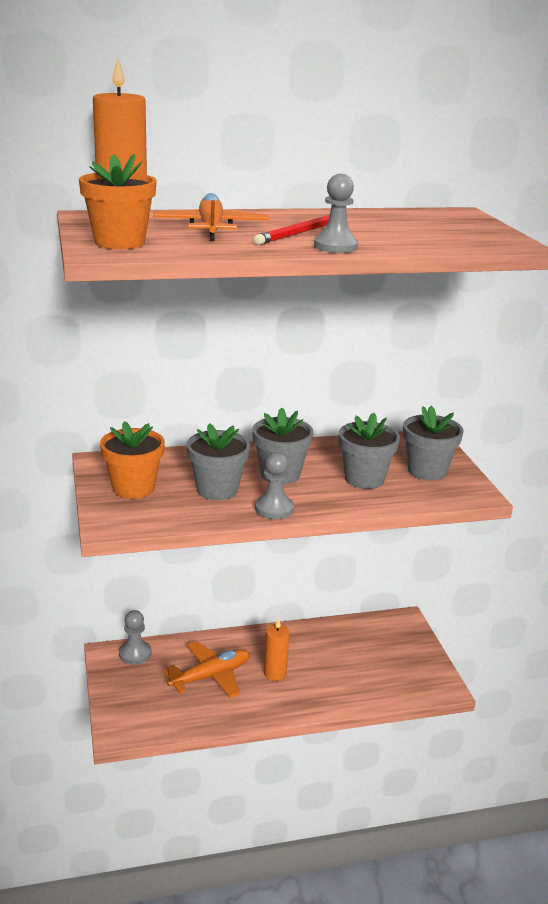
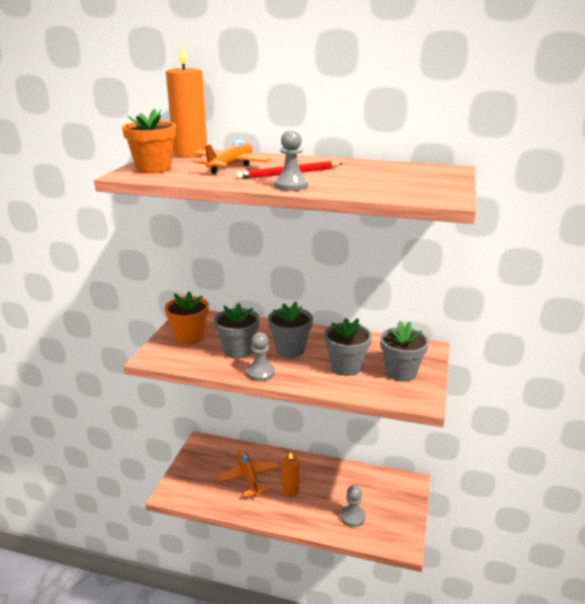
camera: 30 degrees right, 0 degrees up
(135, 654) = (215, 447): grey pawn -> grey pawn (352, 517)
(210, 676) = (248, 477): orange plane -> orange plane turned 105 degrees counterclockwise

